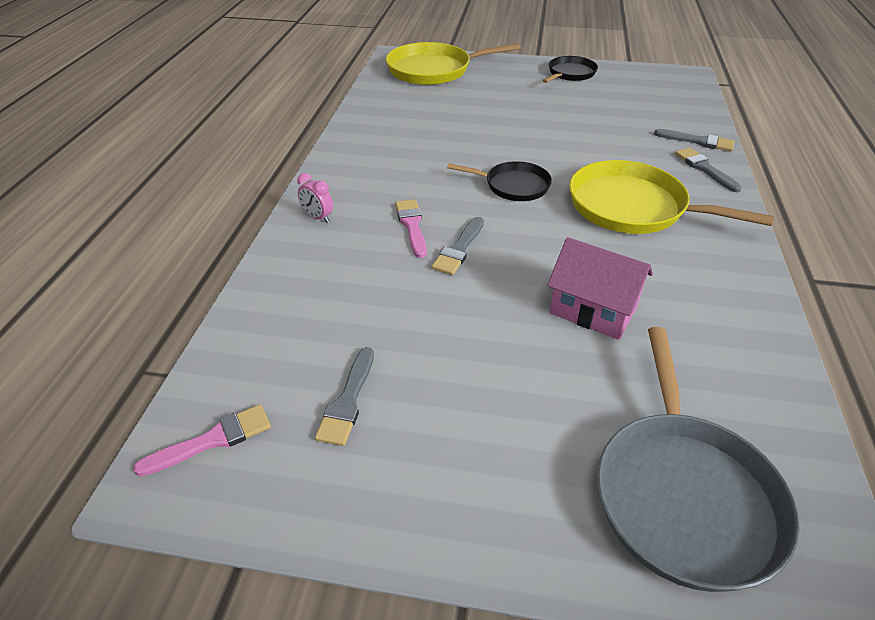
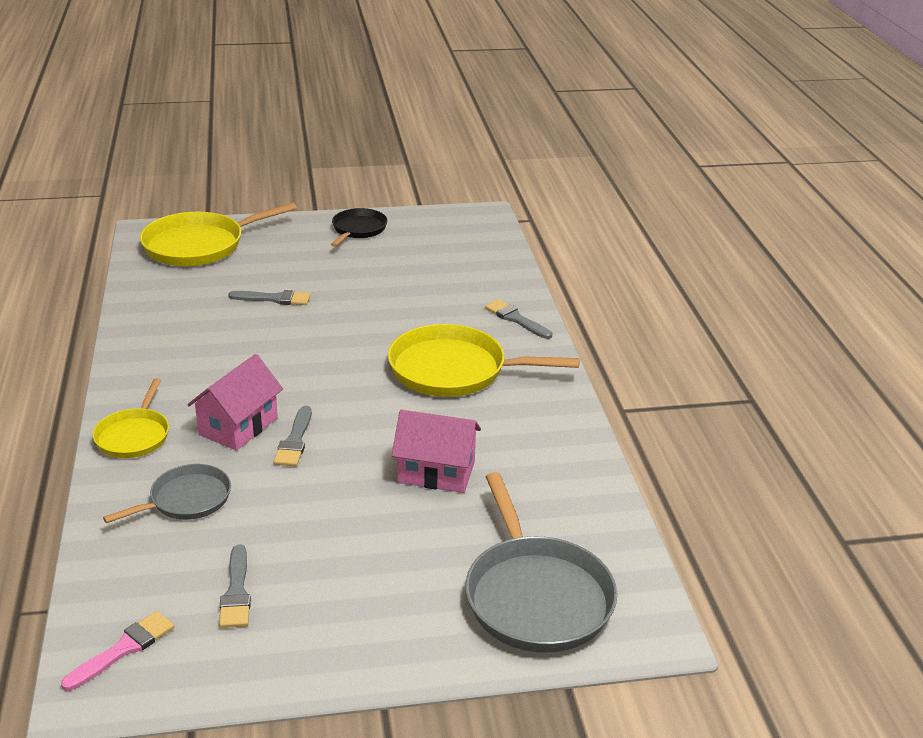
camera: 20 degrees left, 10 degrees down
(318, 217) = (134, 436): pink clock -> yellow pan
(339, 288) = (186, 499): none -> grey pan
(412, 225) = (238, 426): pink brush -> pink house
(513, 186) = (331, 368): black pan -> none
(698, 141) = (506, 291): grey brush -> grey brush (274, 299)

